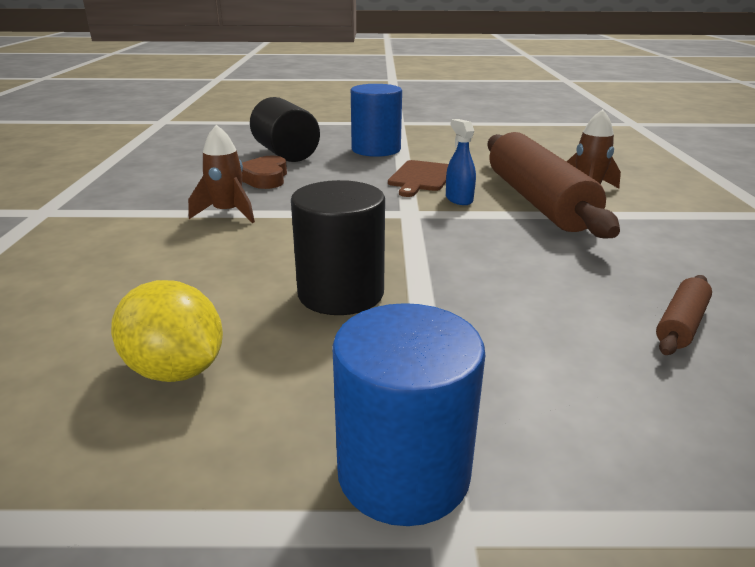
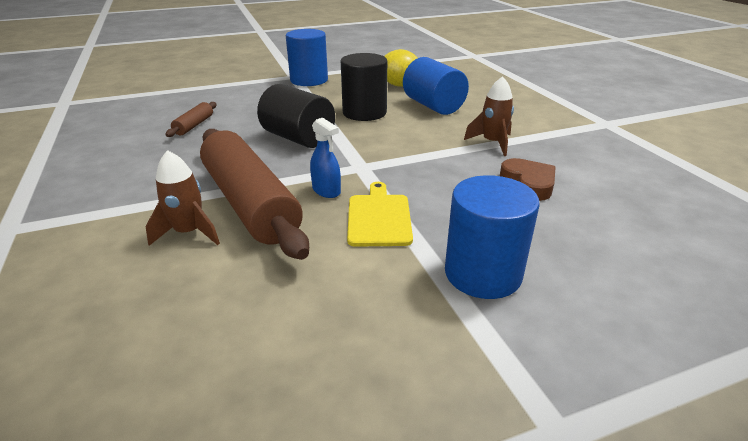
camera: 160 degrees right, 5 degrees up
(203, 285) = (433, 106): none -> blue cylinder
(286, 154) = (578, 232): black cylinder -> black cylinder (298, 138)
(421, 177) = (379, 217): brown cutting board -> yellow cutting board

